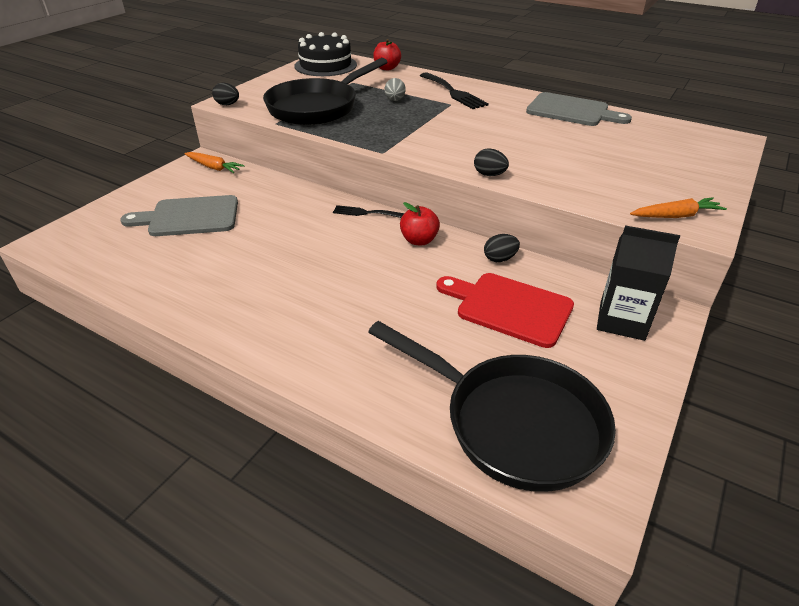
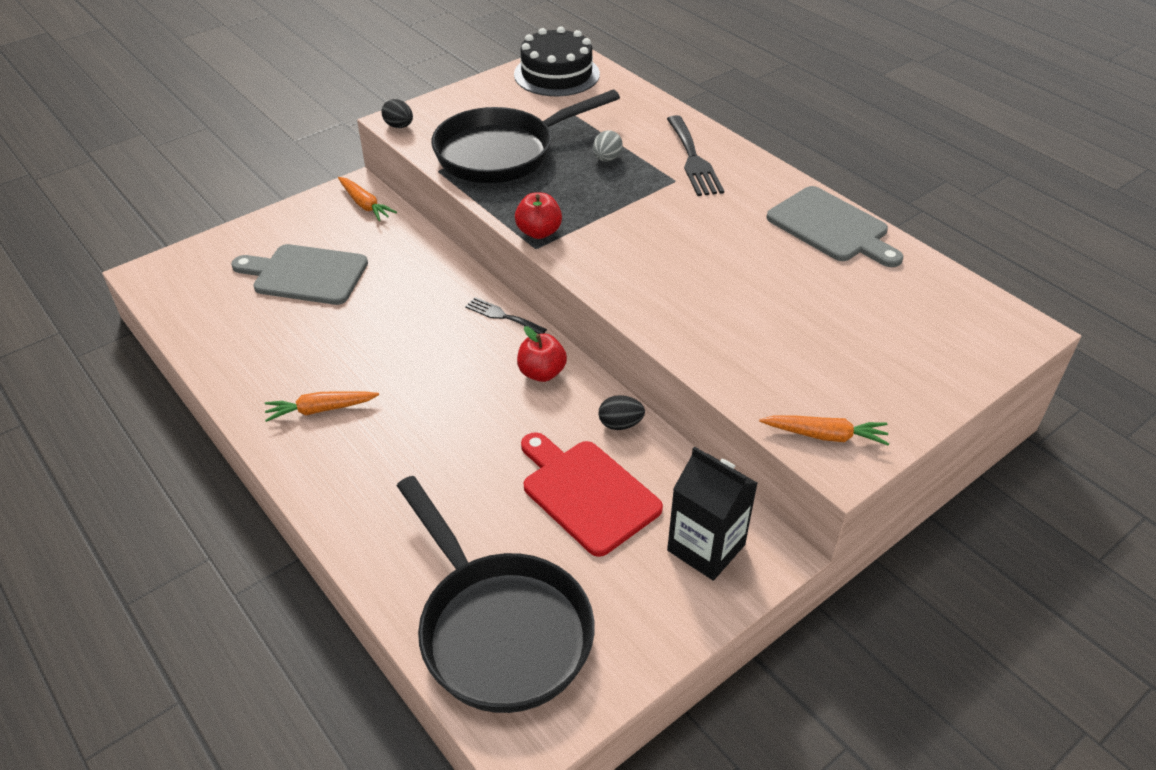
camera: 20 degrees right, 5 degrees up
(255, 302) = (320, 410): none -> orange carrot
(387, 68) = (634, 94): red apple -> red apple (539, 232)
(489, 175) = (641, 314): black egg -> none

